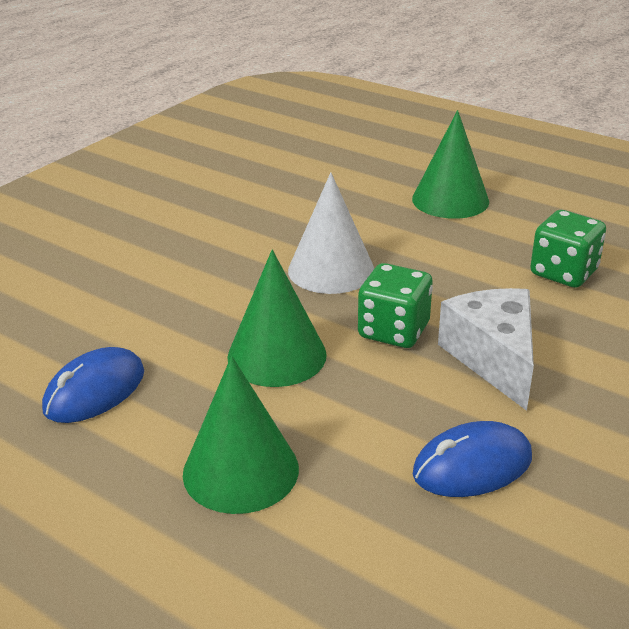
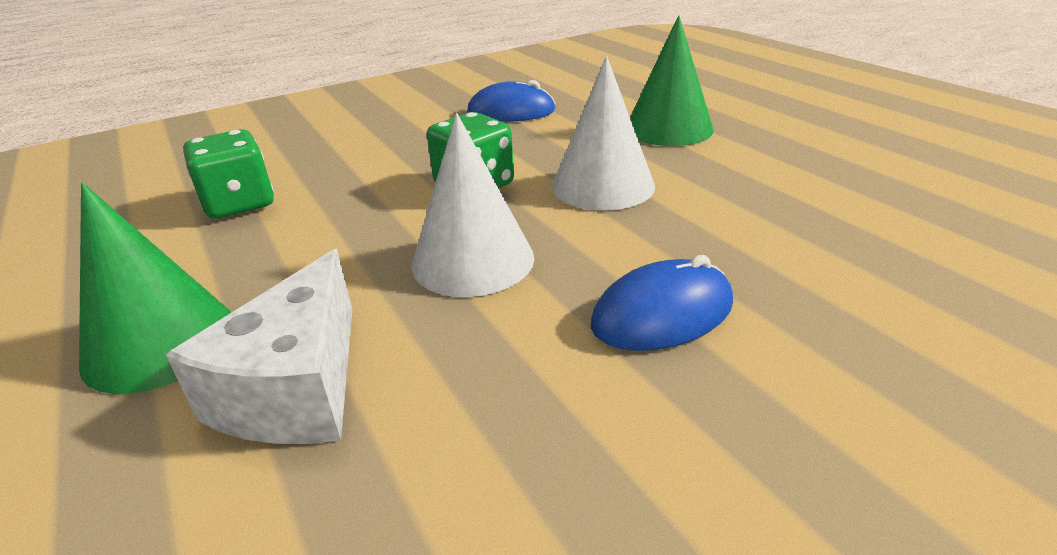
camera: 155 degrees left, 0 degrees up
(94, 391) = (797, 188): blue mouse -> blue mouse (662, 314)
(277, 355) = (603, 185): green cone -> white cone
(493, 358) = (418, 154): white cheese -> white cheese (297, 387)

